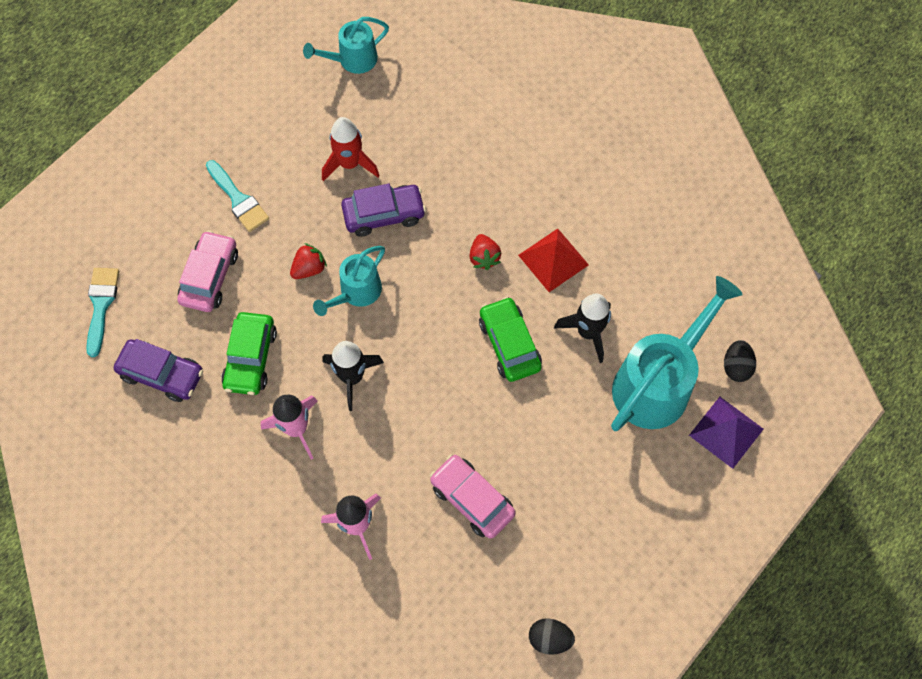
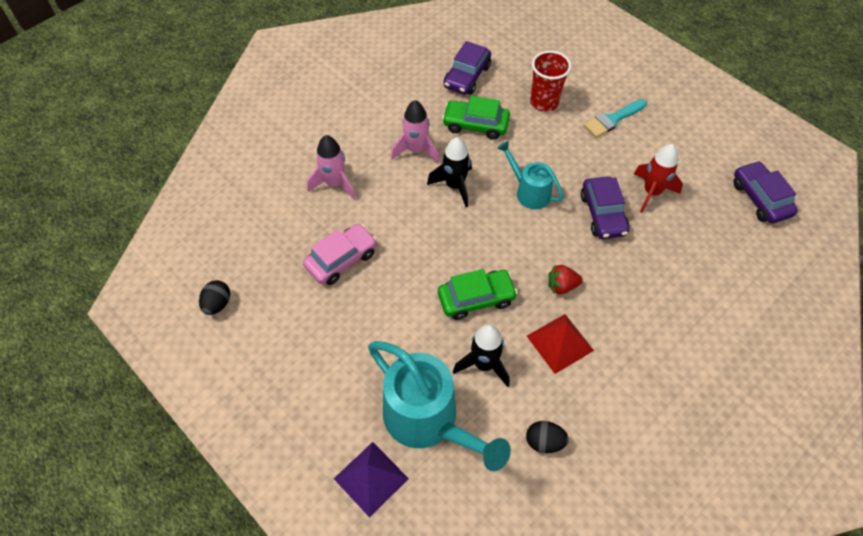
camera: 95 degrees right, 10 degrees down
(101, 305) = (522, 45): turquoise brush -> none
(210, 277) = (544, 102): pink car -> red cup
(309, 268) = (551, 162): red strawberry -> none
(352, 60) = (760, 198): turquoise watering can -> purple car
(736, 366) = (438, 501): black egg -> black egg (544, 442)

